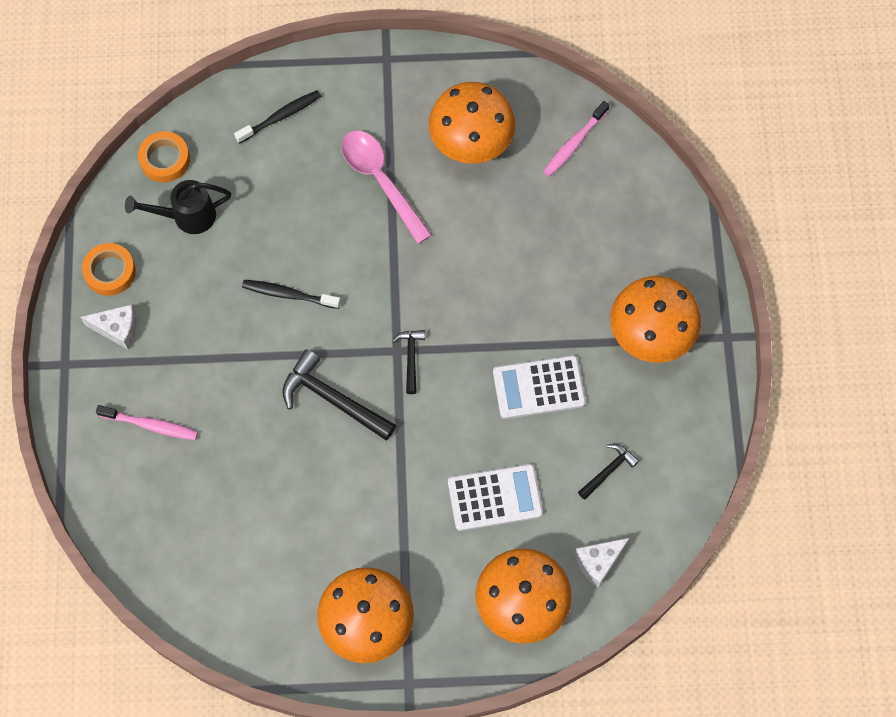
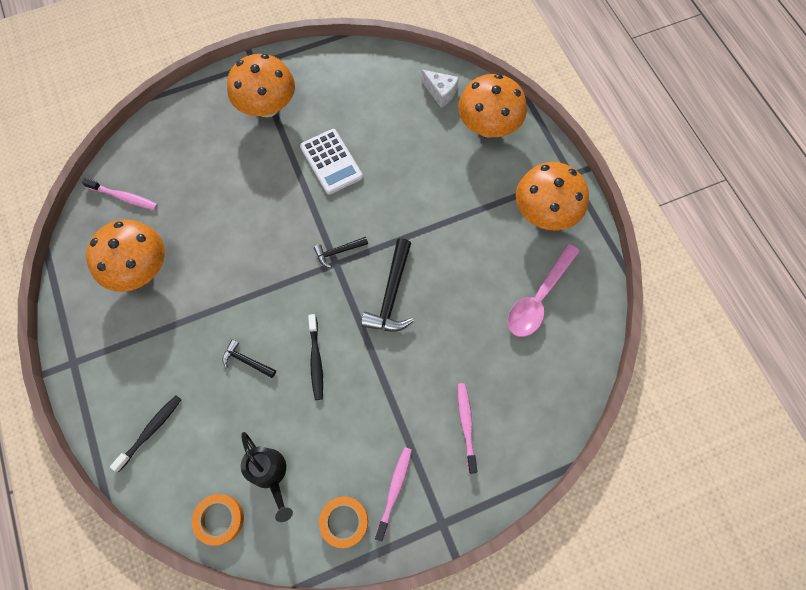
camera: 110 degrees left, 0 degrees up
(117, 329) = (394, 490): white cheese -> pink toothbrush
(281, 117) = (151, 431): black toothbrush -> black toothbrush turned 90 degrees clockwise
(380, 181) = (193, 326): pink spoon -> pink spoon (538, 298)
(495, 498) = (422, 164): white calculator -> none
(608, 470) = (375, 104): black hammer -> black hammer (246, 361)

